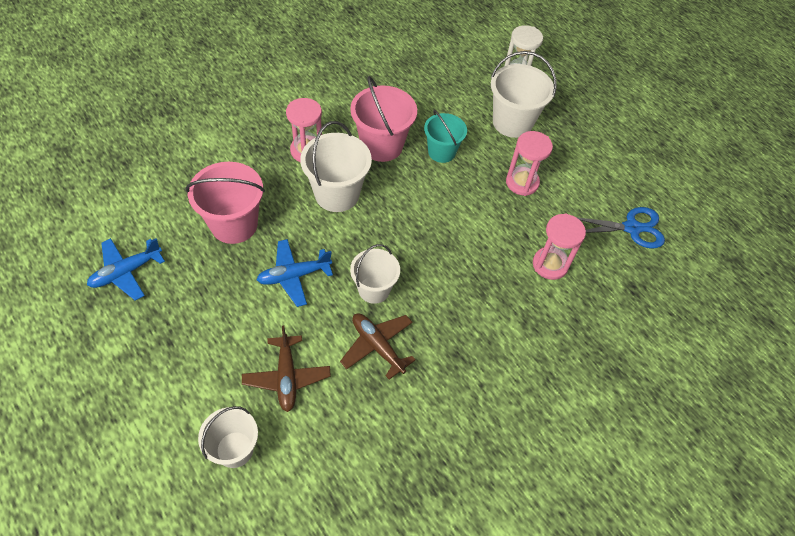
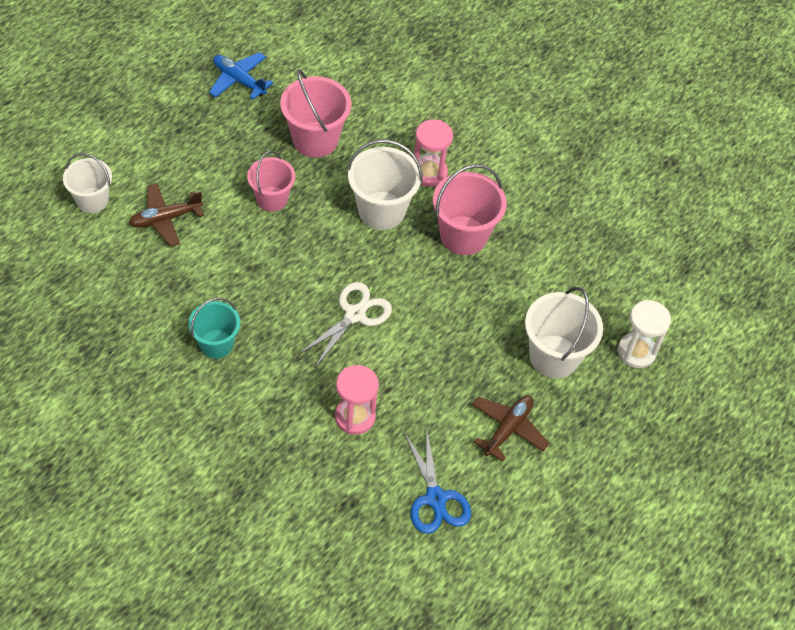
camera: 75 degrees right, 0 degrees up
(294, 276) = (272, 199): blue plane -> pink bucket
(374, 289) = (275, 265): white bucket -> none
(377, 346) = (213, 280): brown plane -> brown plane (508, 429)
(441, 152) = (477, 292): turquoise bucket -> turquoise bucket (216, 344)
(445, 240) = (355, 315): none -> white scissors
(522, 182) = (462, 377): pink hourglass -> none

